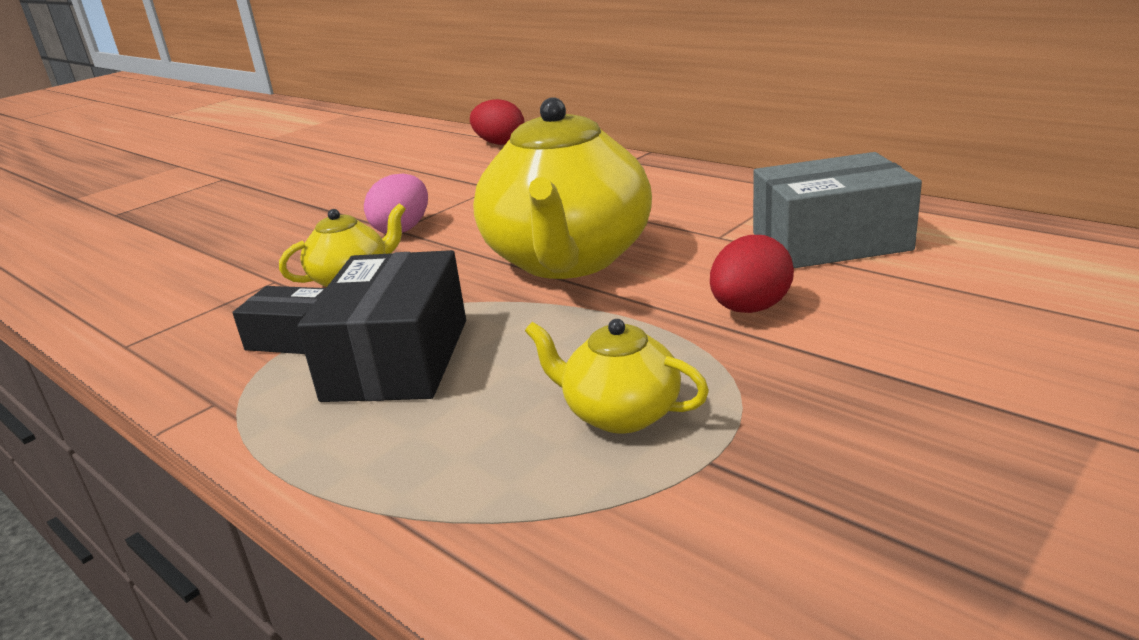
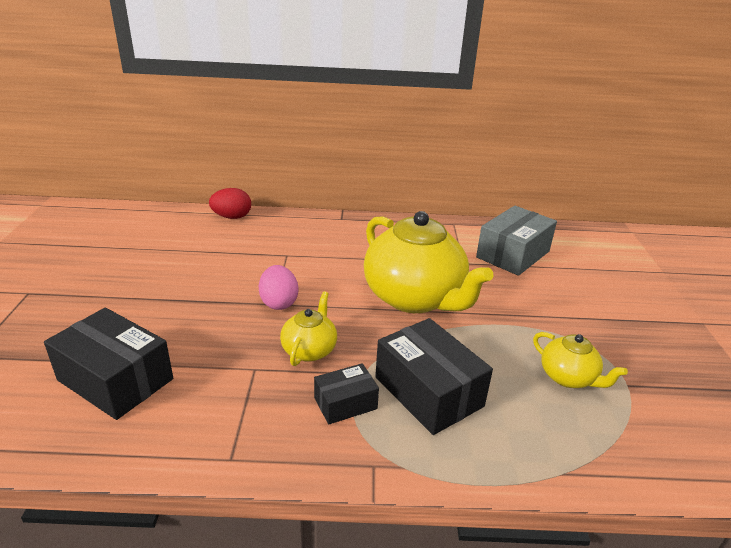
camera: 45 degrees left, 5 degrees up
(163, 256) = (115, 379): none -> black box
(620, 413) = (568, 377): yellow teapot -> yellow teapot turned 120 degrees counterclockwise
(750, 309) = (535, 302): red egg -> none

